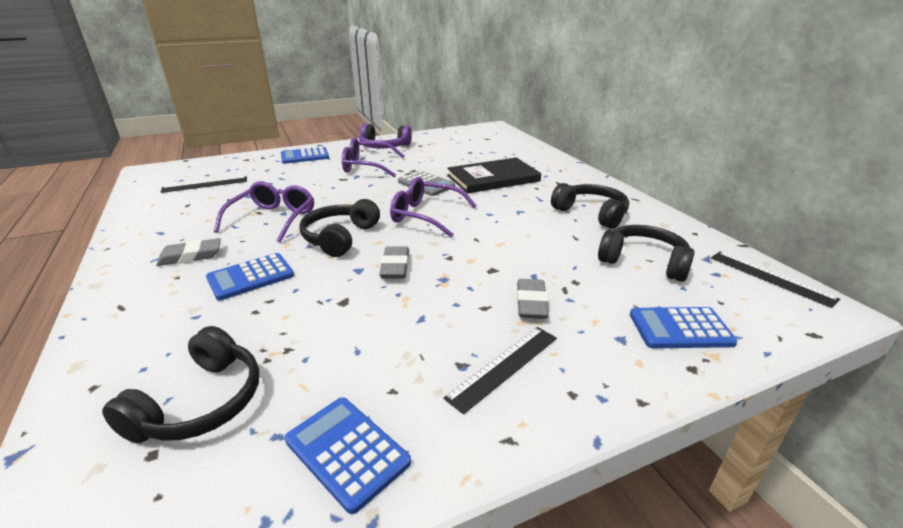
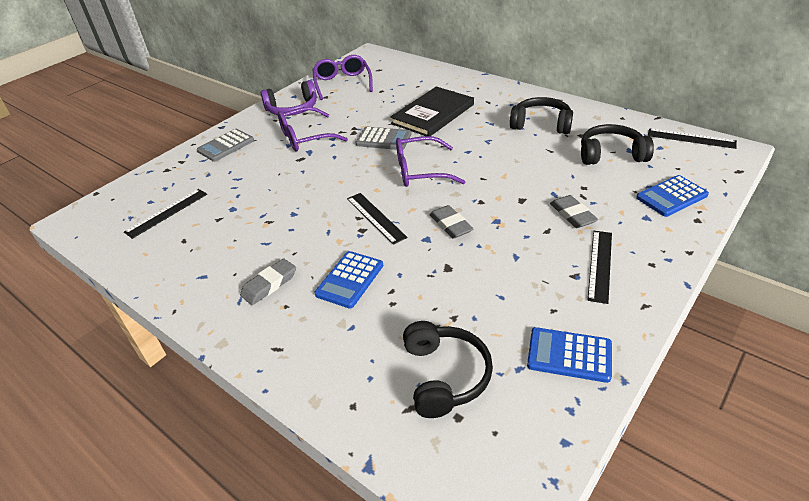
camera: 25 degrees left, 10 degrees up
(273, 219) = (292, 223): purple glasses -> purple glasses (342, 83)
(305, 156) = (226, 146): blue calculator -> grey calculator
(340, 237) = (376, 217): black headphones -> black ruler

